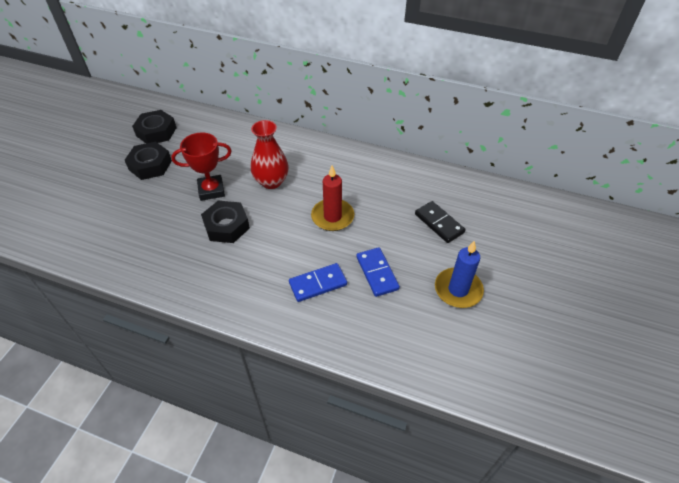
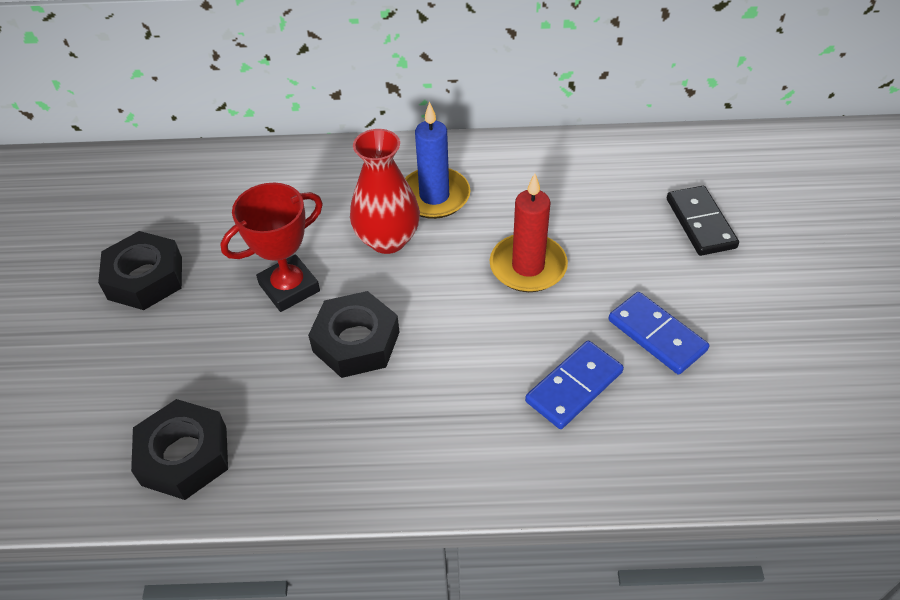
camera: 20 degrees left, 0 degrees up
(156, 132) = (120, 214): black nut -> black nut (184, 456)
(439, 223) = (700, 223): black domino -> black domino turned 45 degrees clockwise
(458, 290) = (794, 318): blue candle -> blue candle (434, 196)

